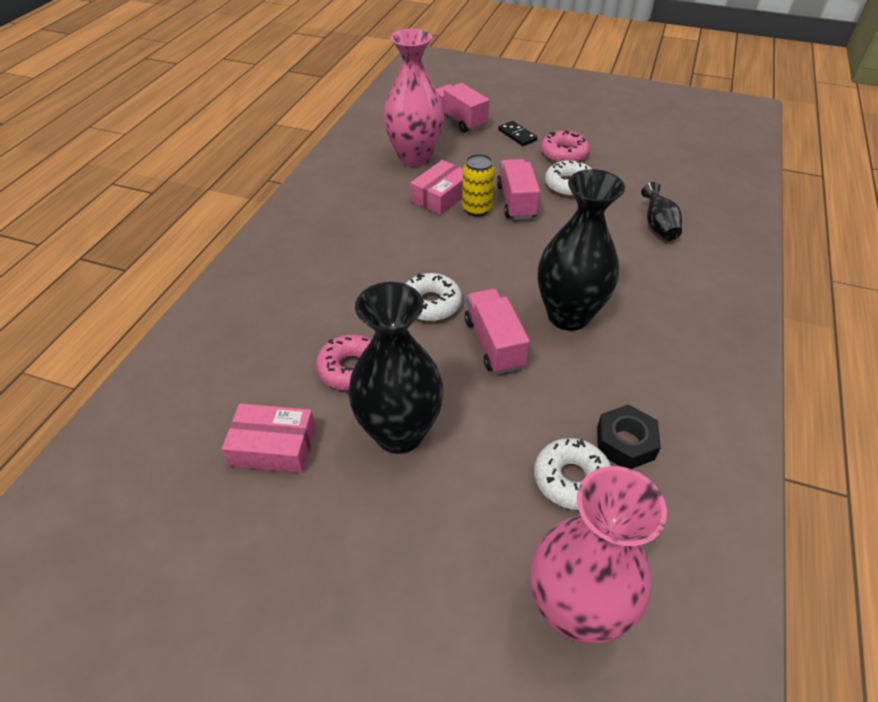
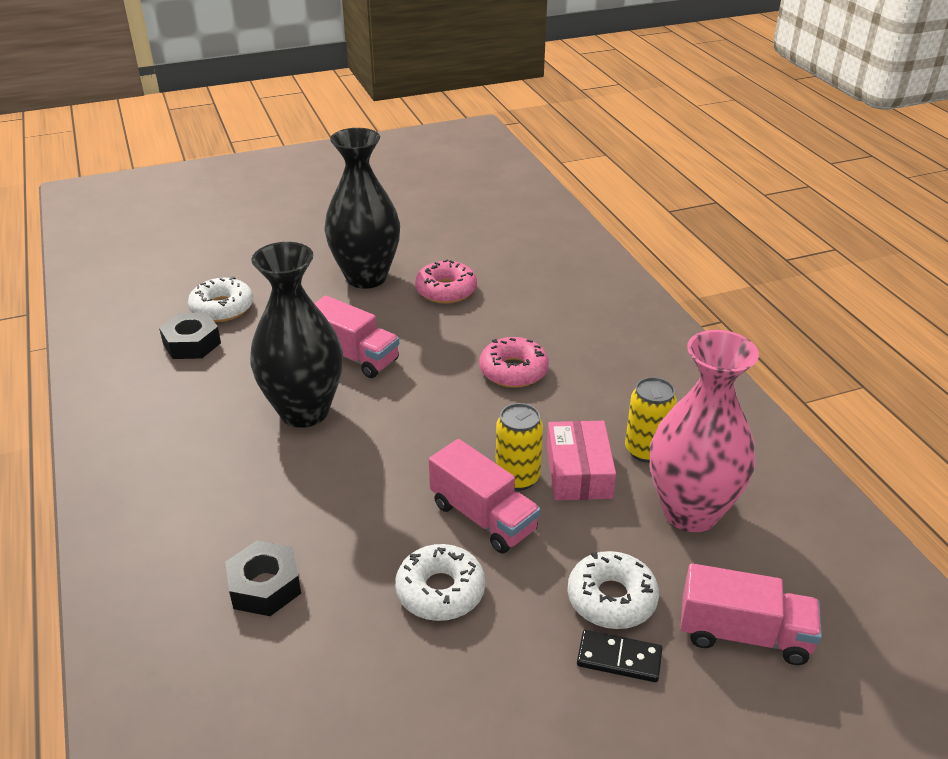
camera: 140 degrees right, 10 degrees down
(273, 447) = (438, 239): pink box -> none
(393, 188) = (646, 451): none -> yellow can
(431, 304) = (442, 358): white donut -> white donut (611, 599)
(564, 154) = (505, 659): pink donut -> pink donut (513, 371)
(575, 610) = (184, 261): pink vase -> none
(658, 226) = (265, 586): black vase -> black nut

